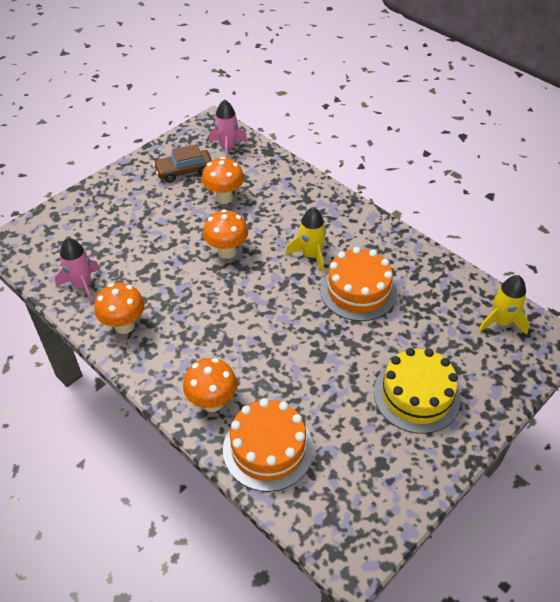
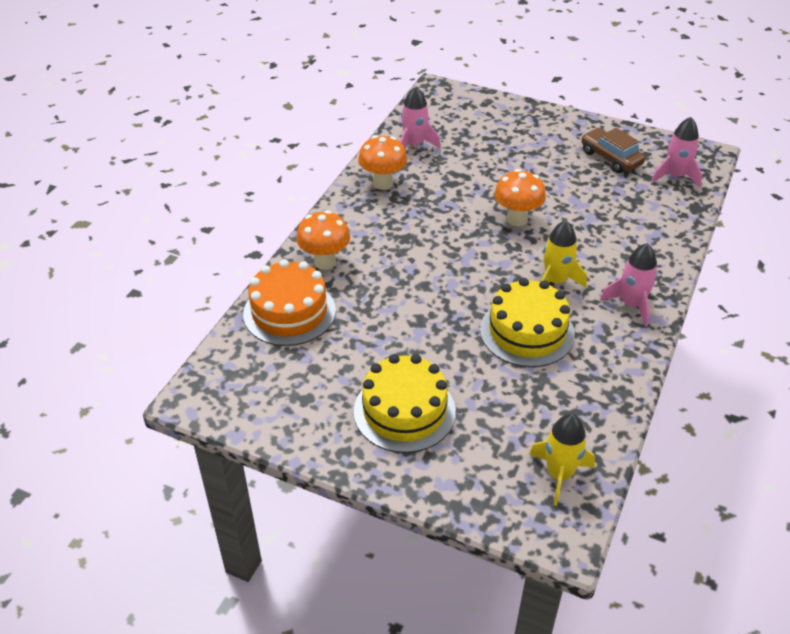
camera: 70 degrees right, 5 degrees down
(224, 198) = (593, 196): orange mushroom -> none
(353, 223) = (631, 304): none -> pink rocket
(358, 291) = (527, 332): orange cake -> yellow cake

